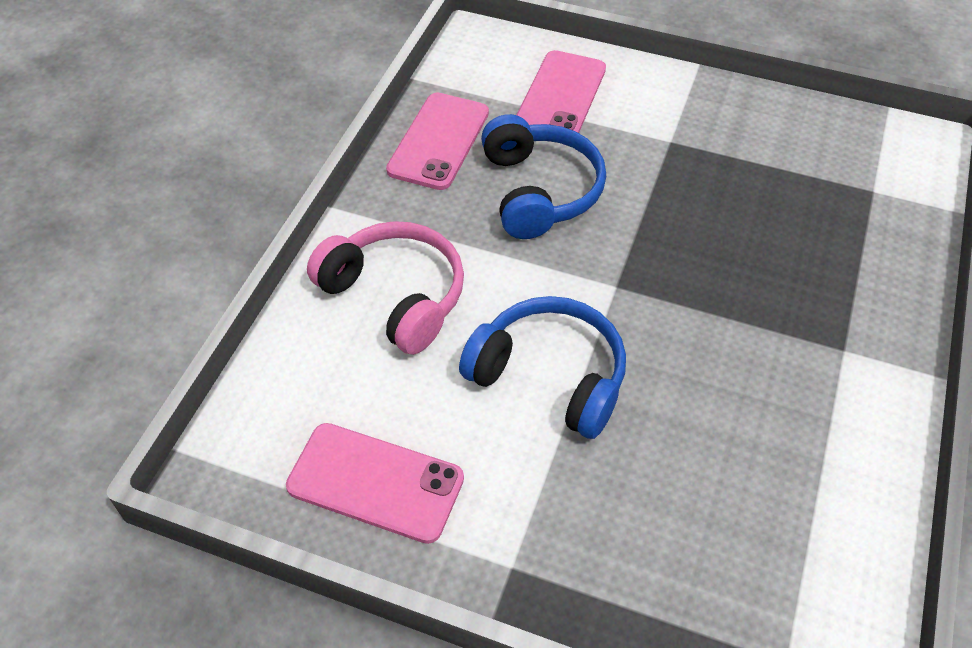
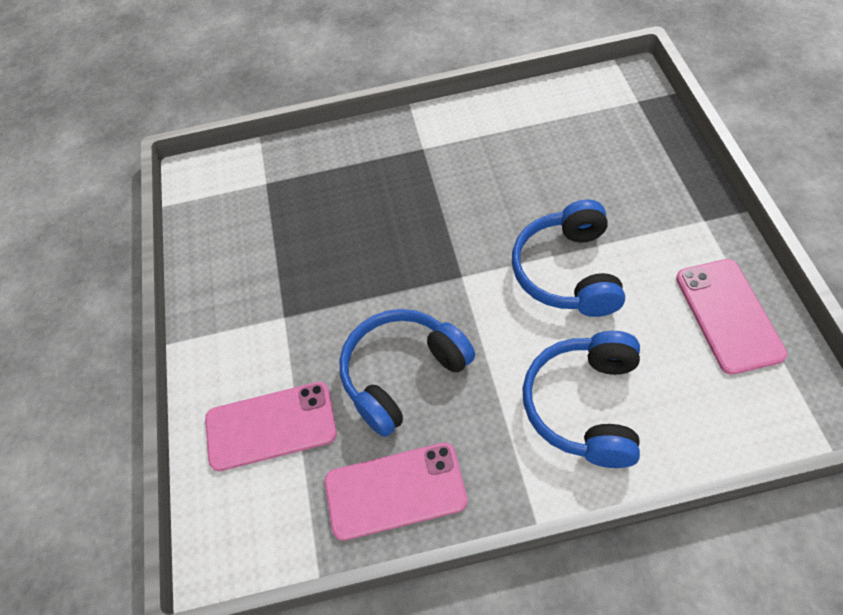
camera: 115 degrees left, 5 degrees up
(395, 296) = (585, 405): pink headphones -> blue headphones

